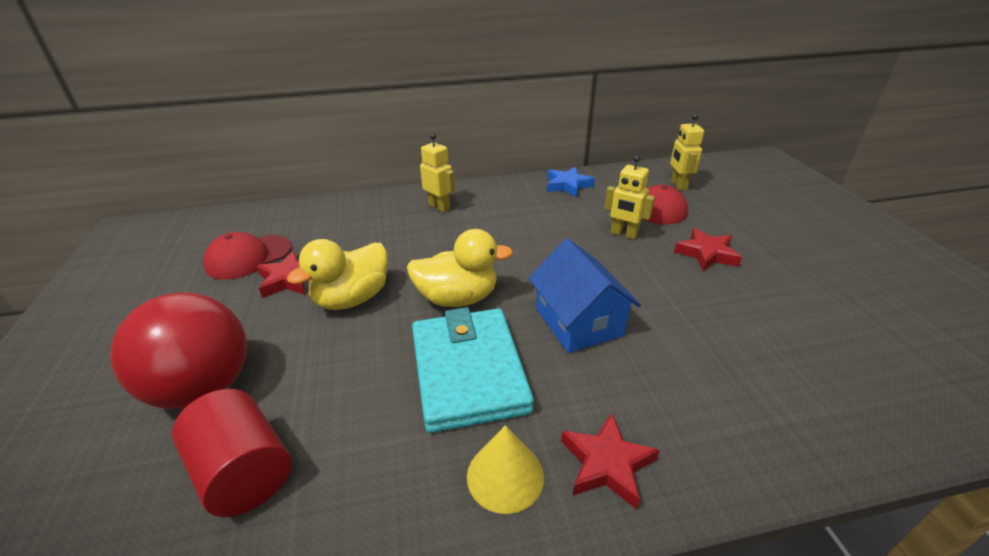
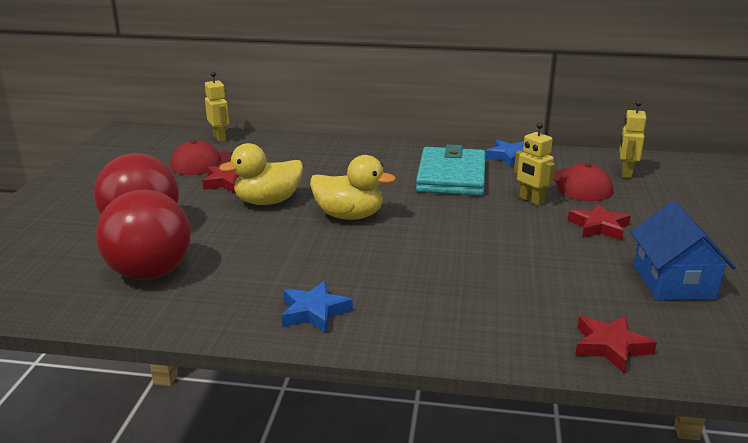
camera: 20 degrees right, 10 degrees down
(244, 471) = (150, 273): red cylinder -> red ball
(439, 207) = (377, 155): yellow robot -> yellow robot (220, 138)
(468, 372) = (327, 258): turquoise wallet -> turquoise wallet (451, 176)
(505, 476) = (314, 312): yellow cone -> blue star
(578, 322) = (437, 247): blue house -> blue house (673, 282)
(606, 464) = (390, 323): red star -> red star (610, 347)

